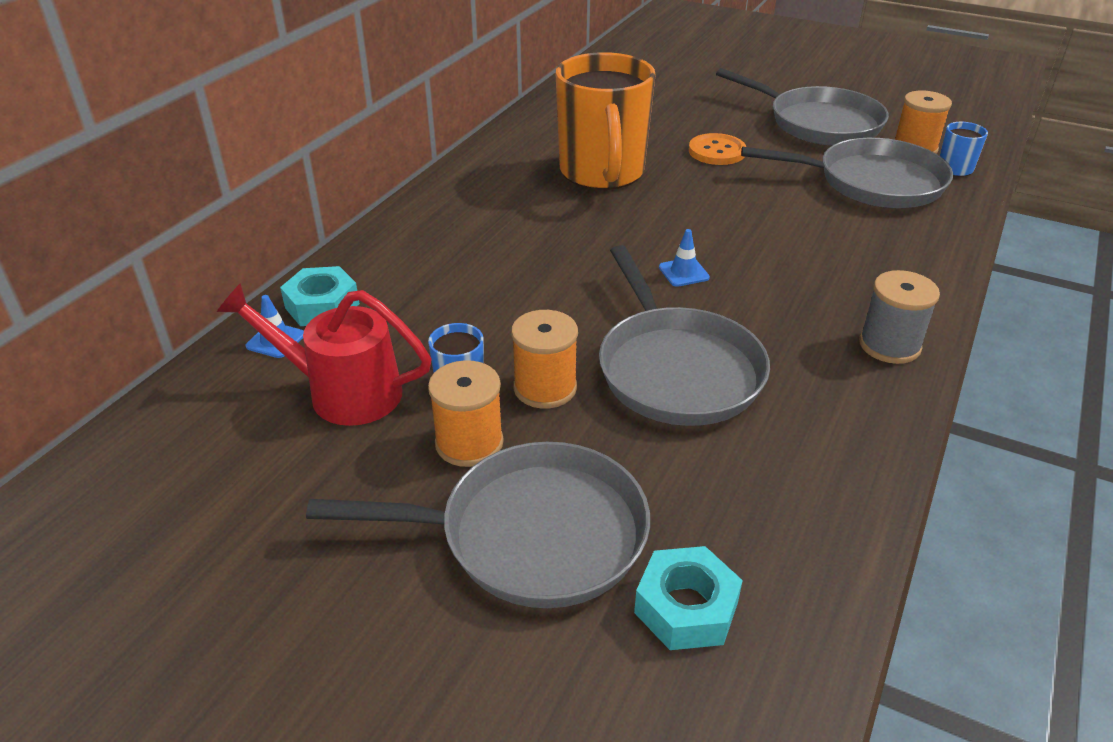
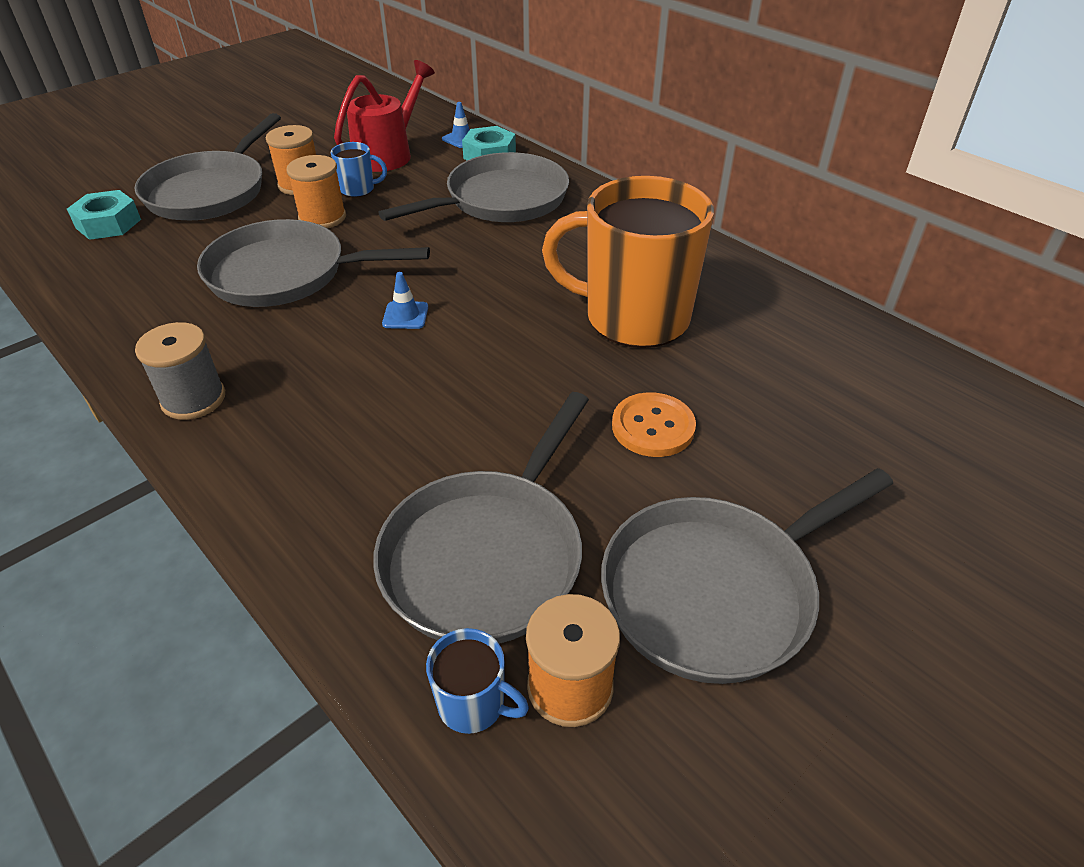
camera: 110 degrees right, 5 degrees up
(438, 272) = (501, 200): none -> grey pan

